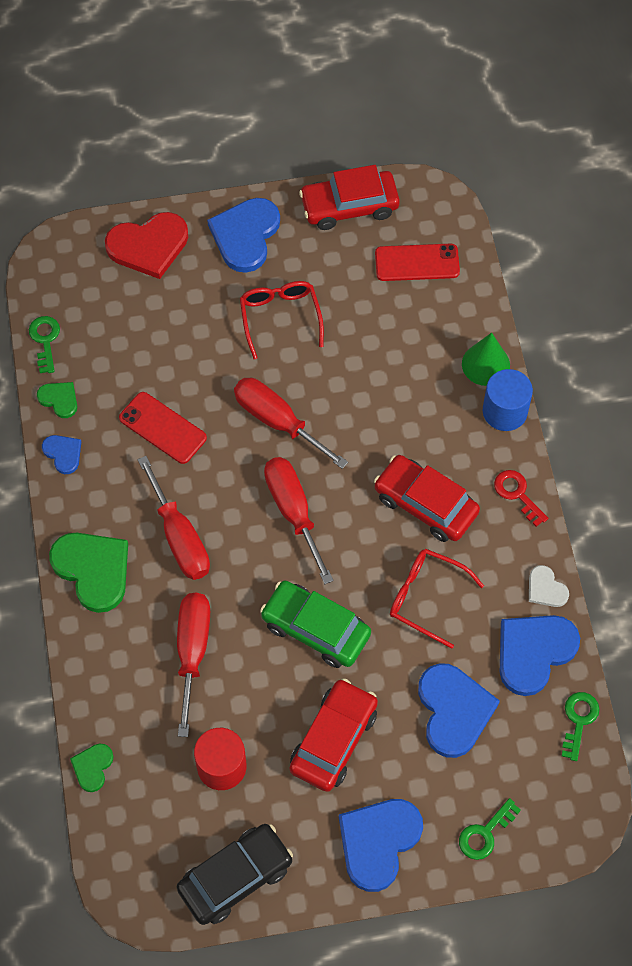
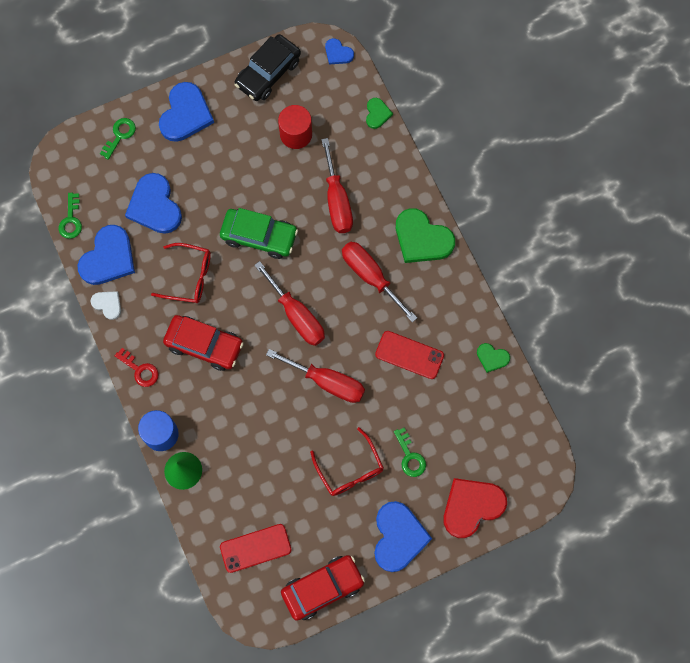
camera: 165 degrees right, 10 degrees up
(45, 340) = (521, 403): green key -> green key (410, 457)
(63, 453) = (473, 317): blue heart -> blue heart (338, 53)
(333, 740) = (229, 168): red car -> none

